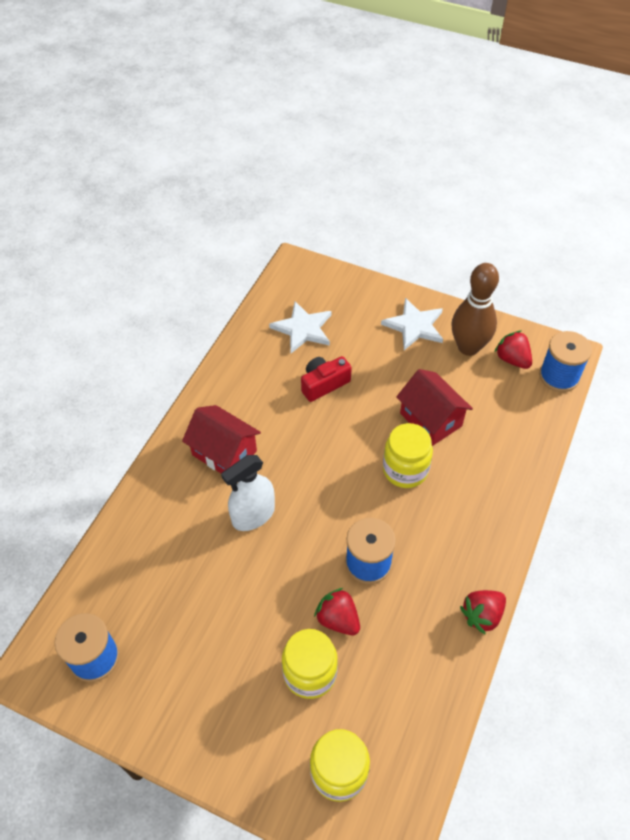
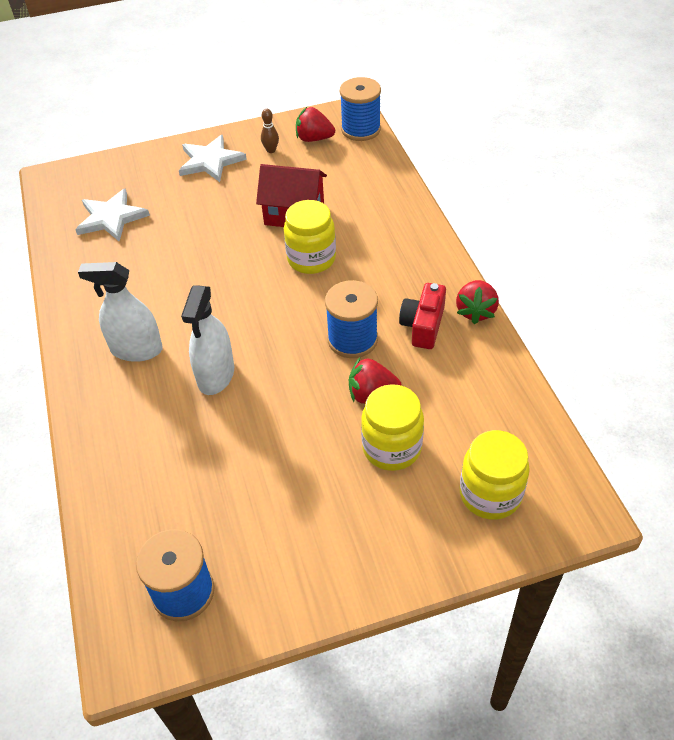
camera: 40 degrees left, 5 degrees down
(224, 453) = (136, 349): red house -> white spray bottle
(324, 384) = (175, 244): red camera -> red camera (423, 326)
(468, 347) = (271, 150): brown bowling pin -> brown bowling pin, size x0.40

